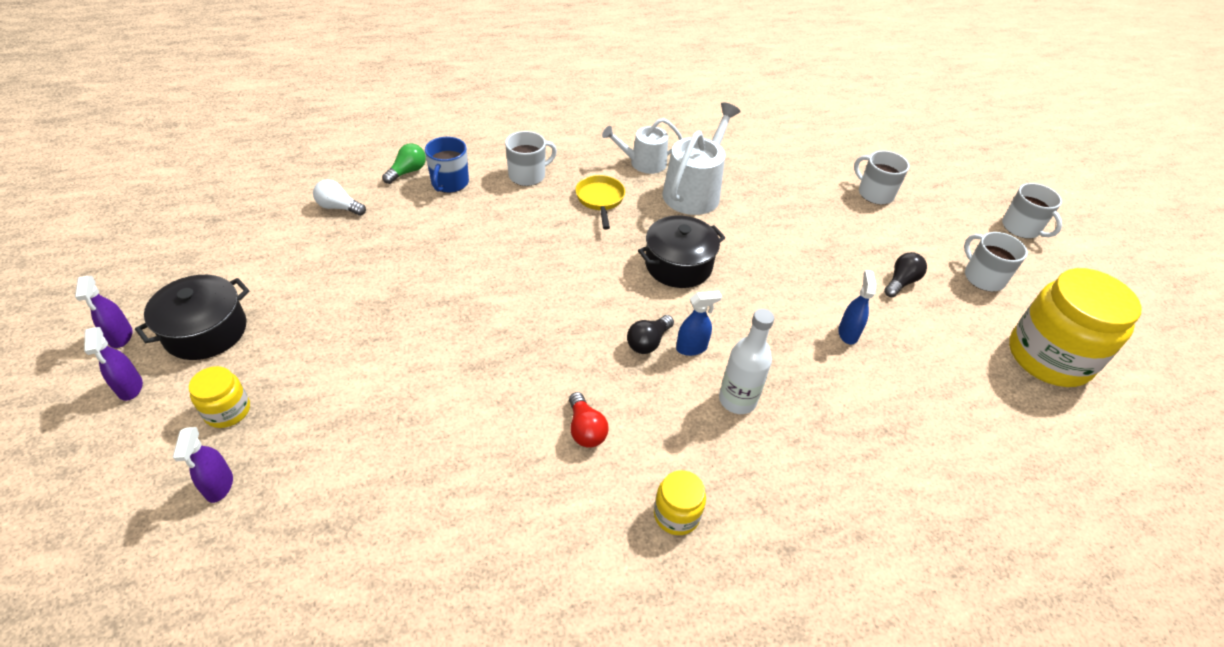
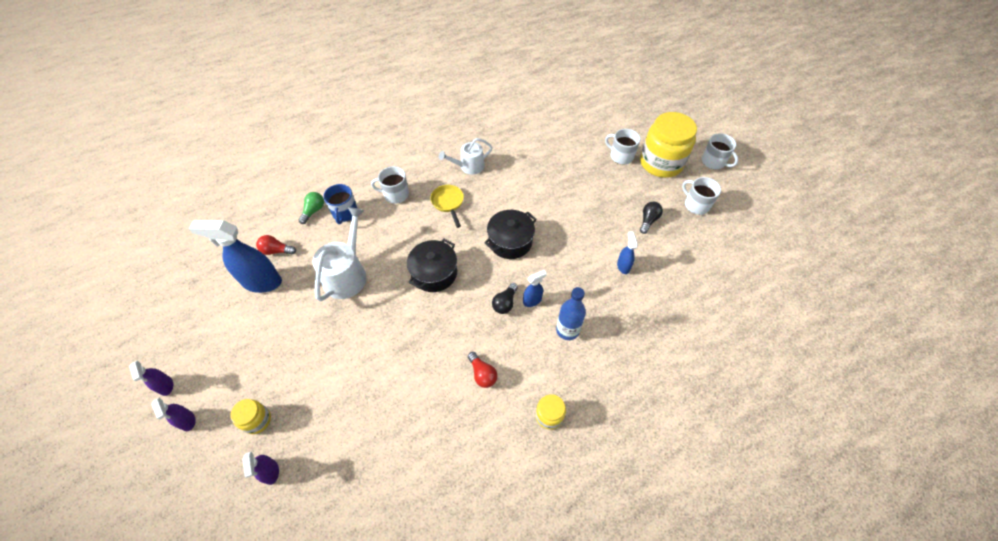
camera: 10 degrees left, 10 degrees up
(206, 331) = (221, 367): black pot -> black pot (434, 273)
(304, 240) = (262, 282): none -> blue spray bottle
(339, 207) = (276, 251): white light bulb -> red light bulb
(528, 175) = (395, 194): white mug -> white mug turned 135 degrees counterclockwise
(694, 191) = (507, 181): white watering can -> white watering can (347, 274)
(737, 400) = (567, 330): white bottle -> blue bottle
(1048, 357) = (741, 253): yellow jar -> yellow jar (661, 163)

